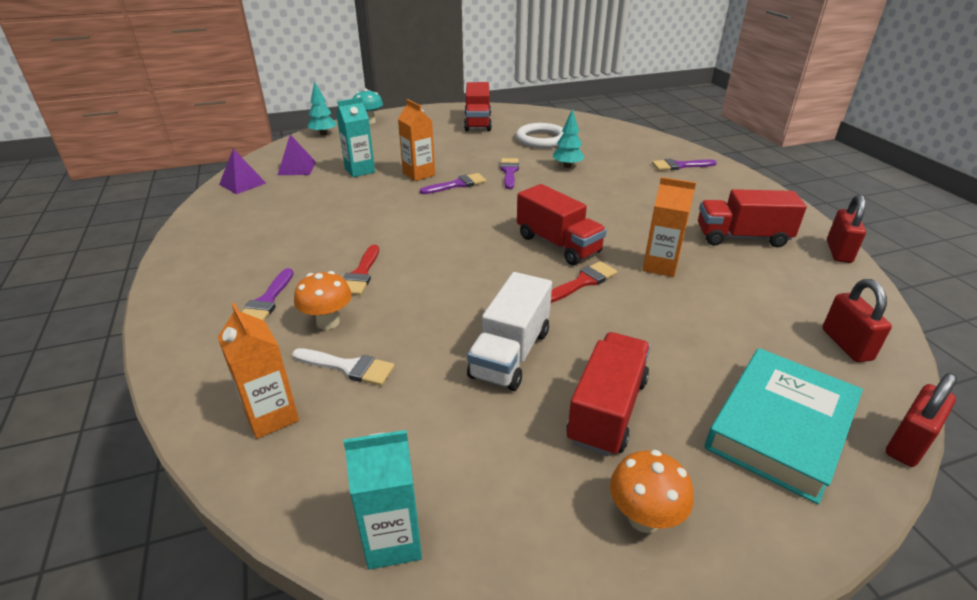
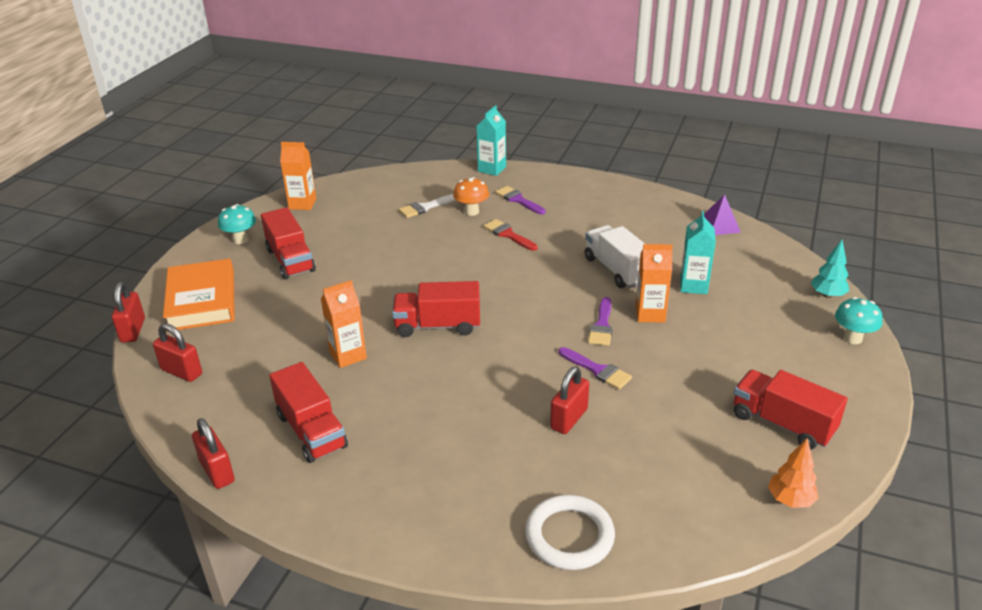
camera: 130 degrees right, 0 degrees up
(271, 416) = (420, 183): orange carton -> orange carton (302, 204)
(297, 168) = (732, 256): purple pyramid -> none
(393, 540) = (321, 190): turquoise carton -> turquoise carton (492, 169)
(510, 354) = (365, 253): white truck -> white truck (616, 270)
(531, 112) = (790, 500): none -> orange tree
(541, 139) = (668, 446): white ring -> white ring (569, 536)
(567, 166) = (569, 419): turquoise tree -> red padlock
(583, 282) = (382, 310): red brush -> none
(644, 518) = (240, 240): orange mushroom -> turquoise mushroom
(679, 166) = (471, 513): purple brush -> none
(742, 237) = (311, 431): red truck -> red truck turned 105 degrees clockwise
(780, 427) = (202, 300): turquoise book -> orange book

